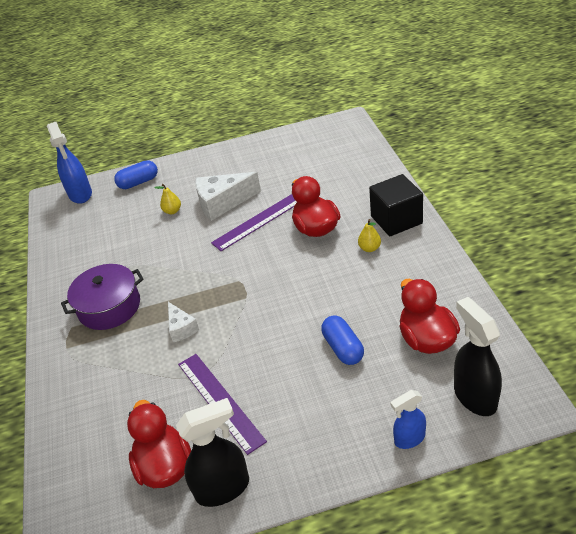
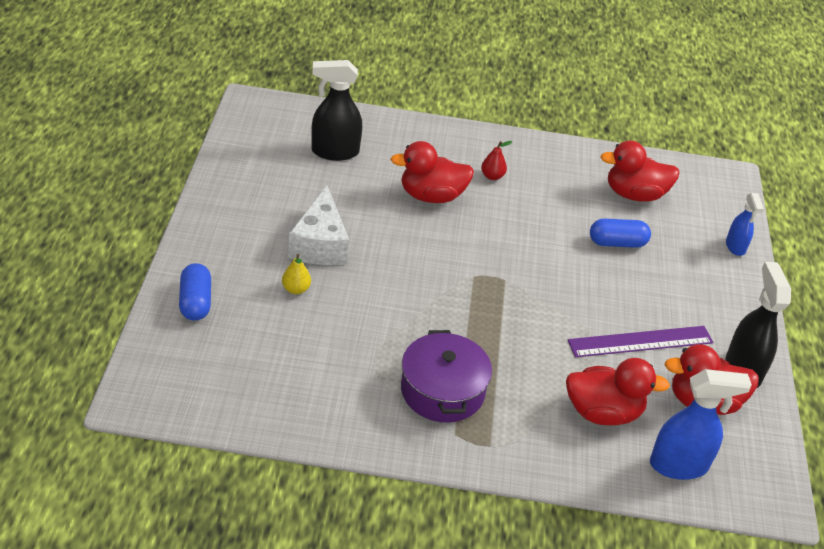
camera: 80 degrees left, 0 degrees up
(80, 194) = (163, 367): blue spray bottle -> blue spray bottle (679, 465)
(123, 400) = (603, 413): none -> red duck
(181, 328) = (520, 340): white cheese -> none
(259, 220) = (382, 228): purple ruler -> none
(369, 248) = (492, 176): yellow pear -> red pear
(396, 220) = (462, 145): black cube -> none
(474, 396) = (709, 198): black spray bottle -> black spray bottle (334, 152)

